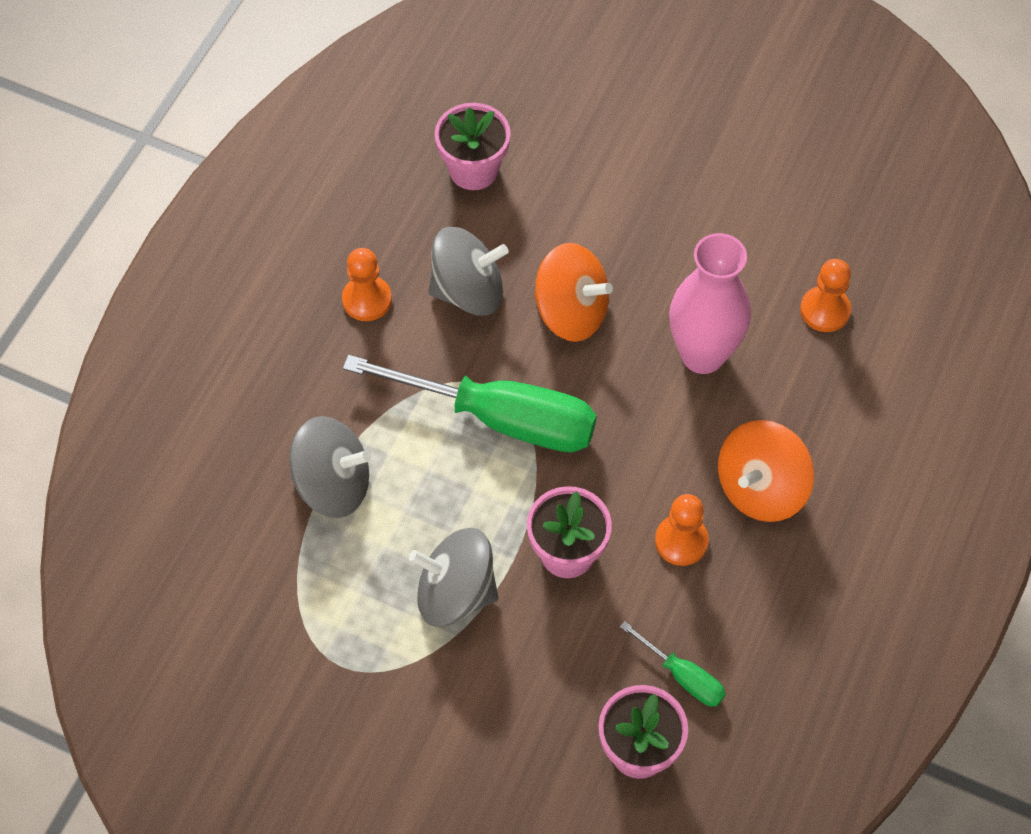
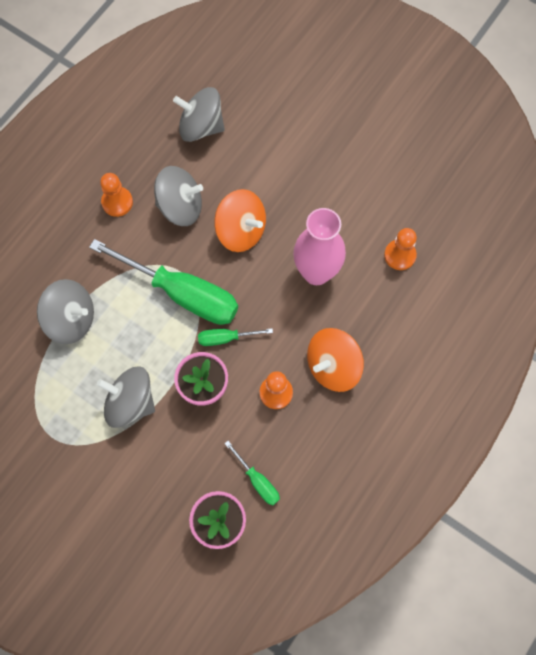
camera: 10 degrees right, 10 degrees up
(473, 170) = (201, 127): pink flower pot -> grey spinning top
(584, 473) = (225, 338): none -> green screwdriver

